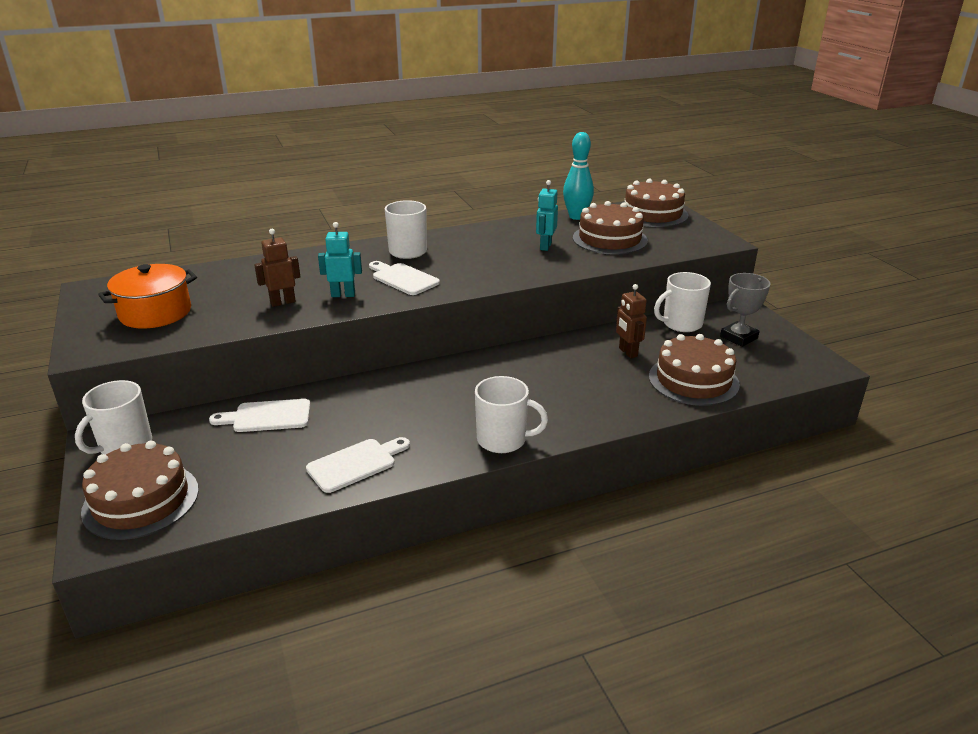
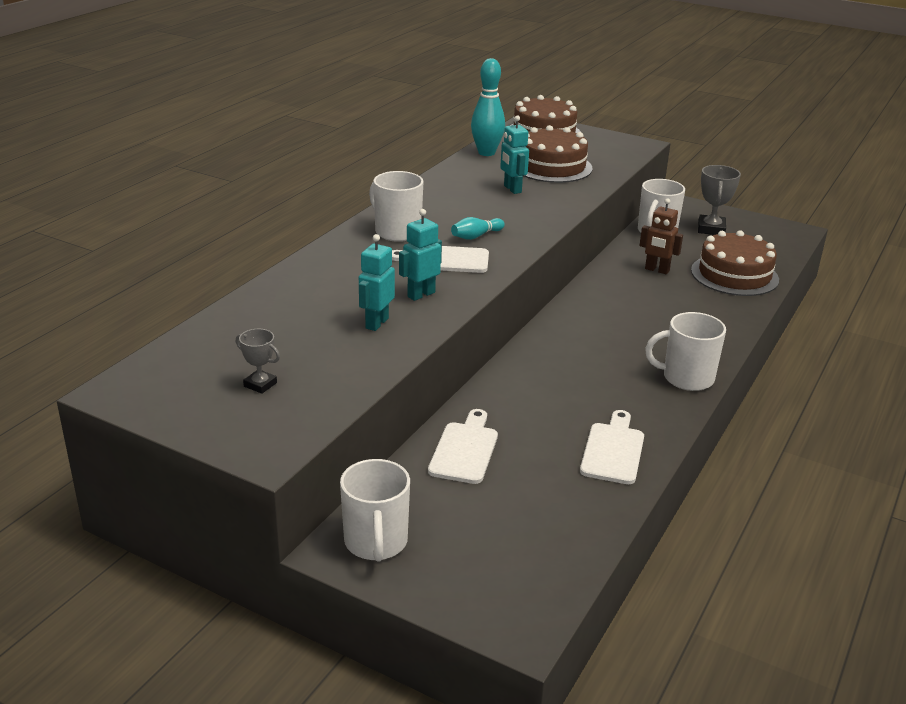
camera: 40 degrees left, 0 degrees up
(141, 500) = (490, 576): brown cake -> none
(155, 313) = (260, 384): orange pot -> grey trophy
(267, 416) = (465, 450): white cutting board -> white cutting board turned 150 degrees clockwise
(282, 302) = (376, 323): brown robot -> turquoise robot
(454, 270) = (476, 236): none -> turquoise bowling pin
(503, 440) = (686, 378): white mug -> white mug turned 150 degrees counterclockwise

